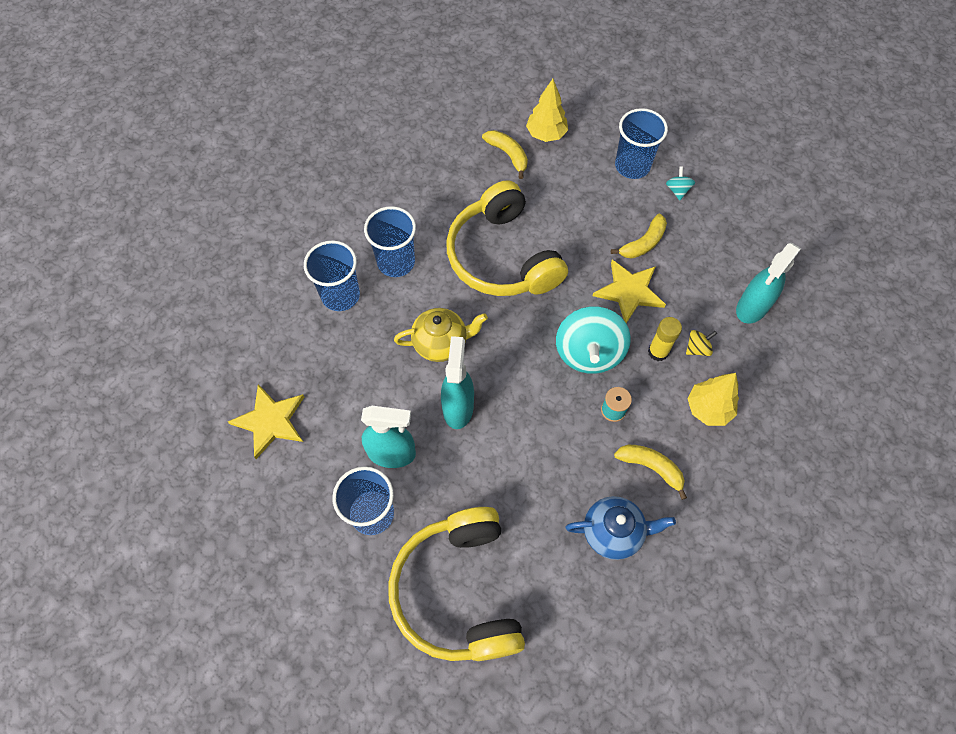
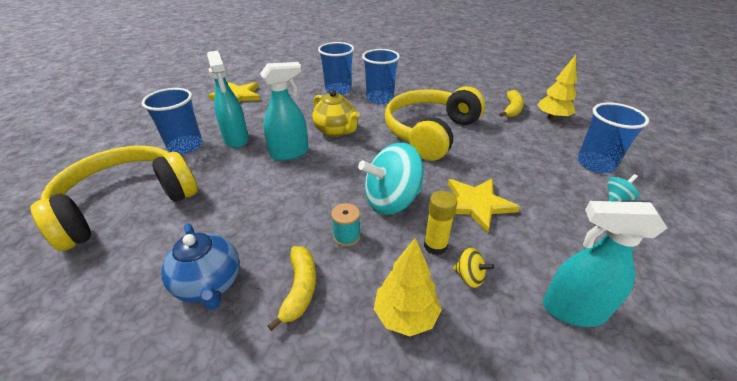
camera: 60 degrees right, 25 degrees down
(643, 243) = (534, 195): yellow banana -> none

